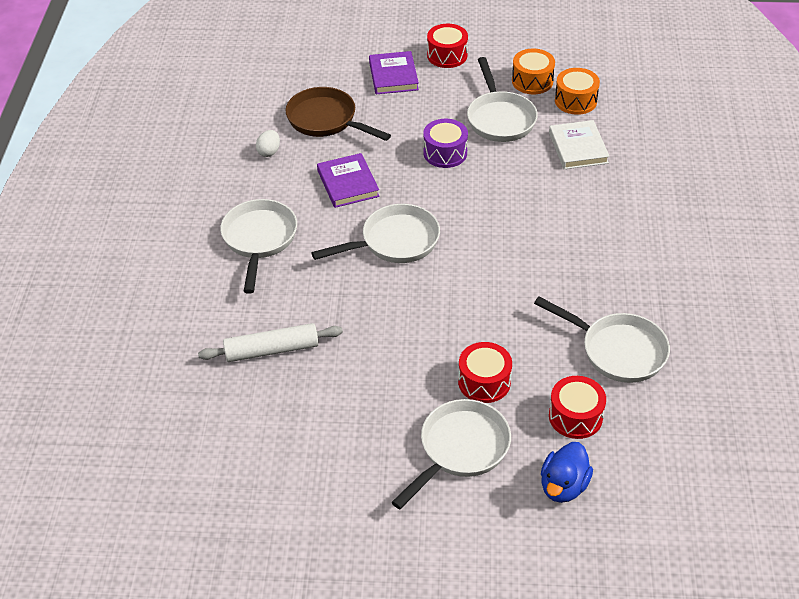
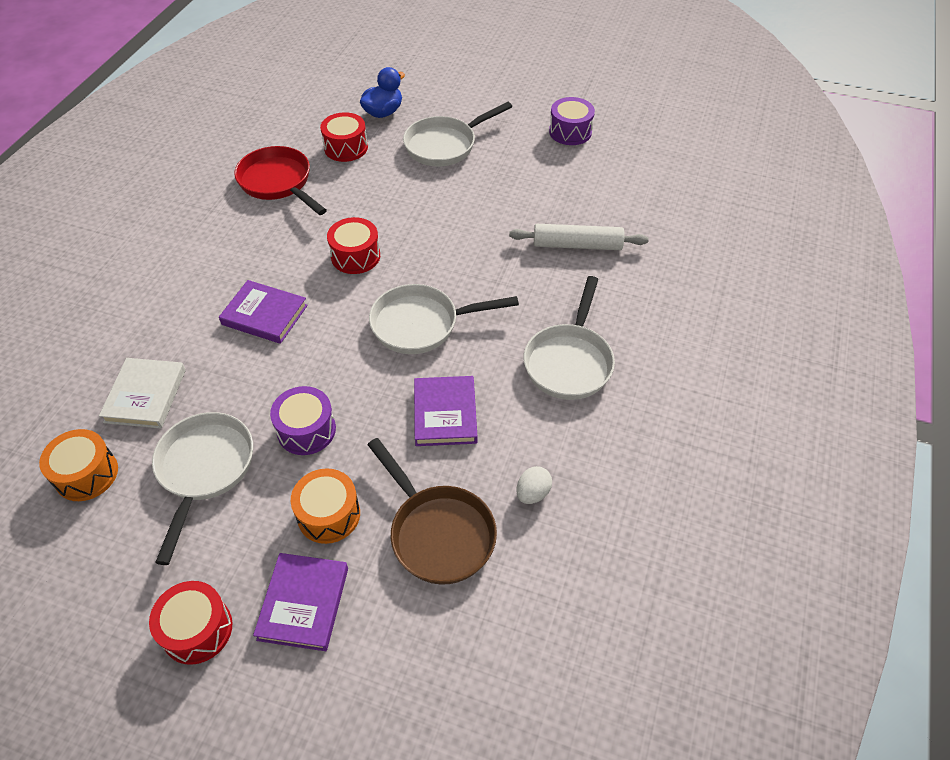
camera: 165 degrees left, 5 degrees up
(310, 512) = (570, 132): none -> purple drum
(484, 382) = (402, 183): red drum -> red drum (355, 256)
(532, 81) = (113, 530): orange drum -> orange drum (329, 514)
(532, 220) = (265, 315): none -> purple book
(617, 350) = (278, 183): white pan -> red pan

